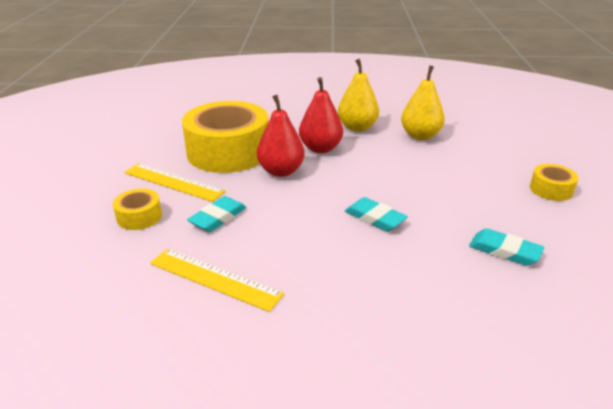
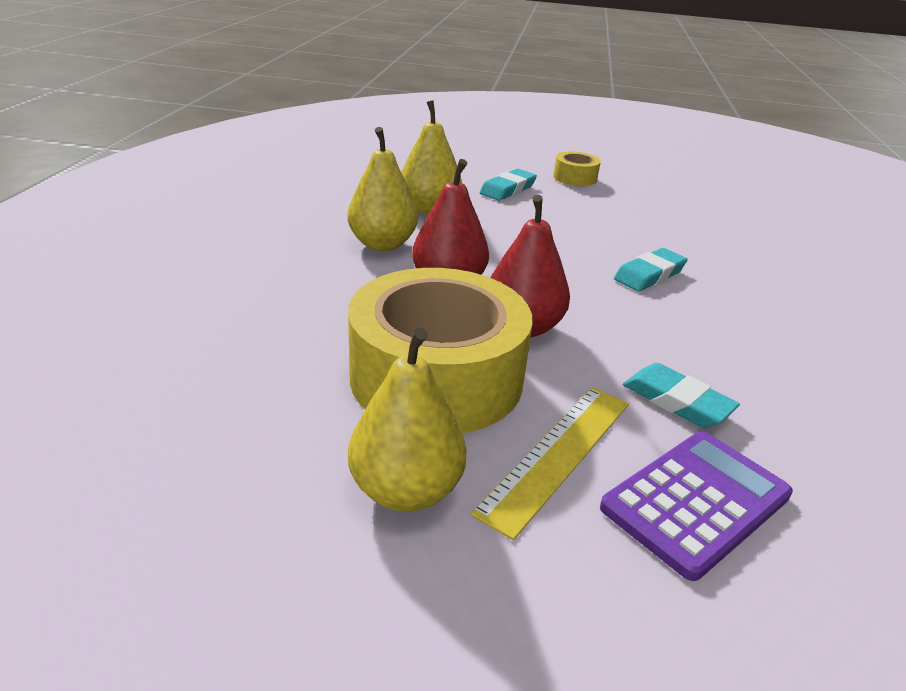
camera: 85 degrees left, 0 degrees up
(139, 217) = (696, 502): yellow tape -> purple calculator
(153, 151) = (406, 490): none -> yellow pear
(214, 278) = (833, 411): yellow ruler -> none
(504, 251) = (695, 223): turquoise eraser -> turquoise eraser (508, 189)

